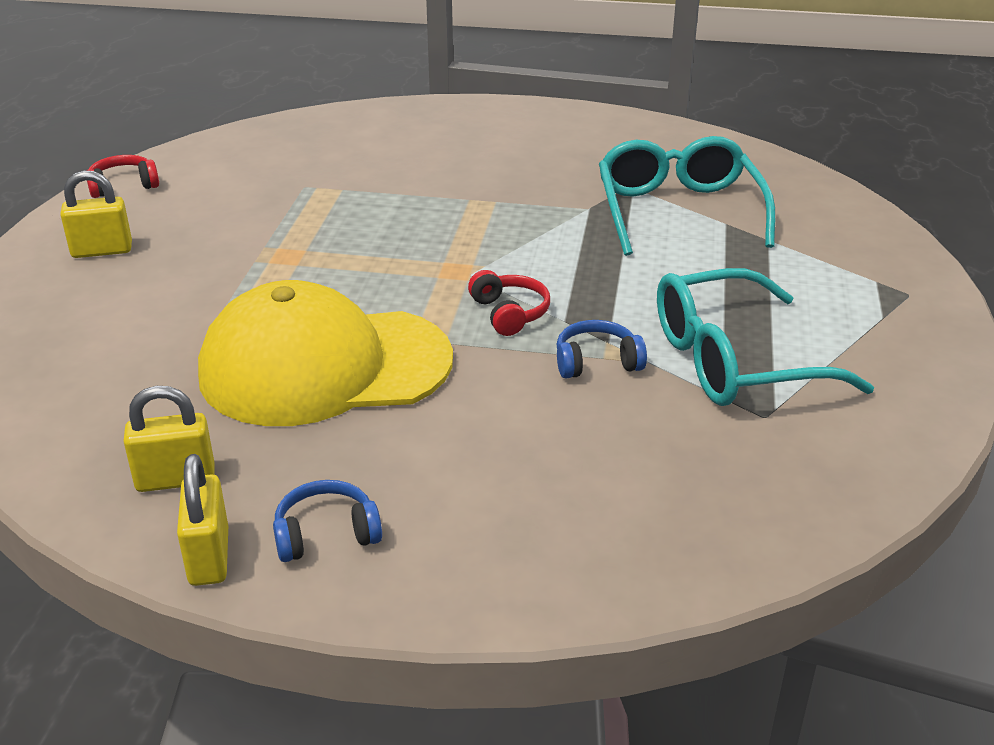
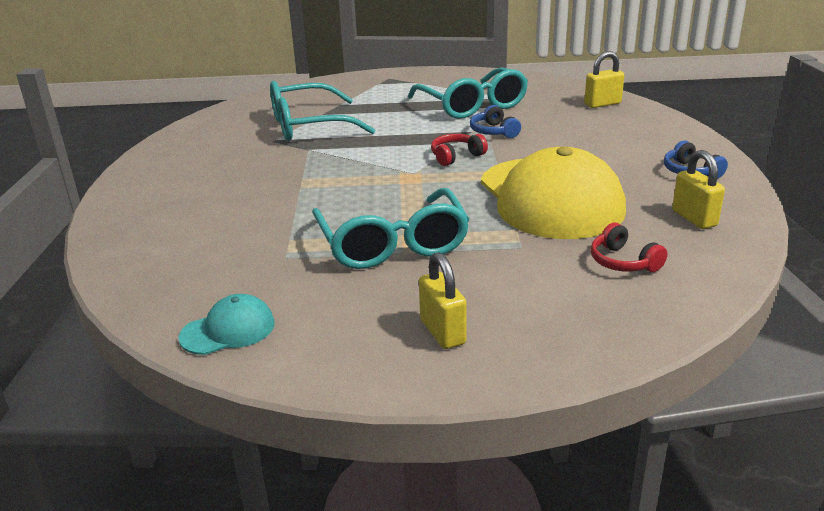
camera: 100 degrees left, 5 degrees down
(123, 186) = (298, 363): red headphones -> red headphones (623, 262)
(199, 160) = (228, 330): none -> turquoise cap
(209, 557) = (738, 195): yellow padlock -> yellow padlock (602, 104)
(285, 242) = (393, 244): none -> turquoise glasses

